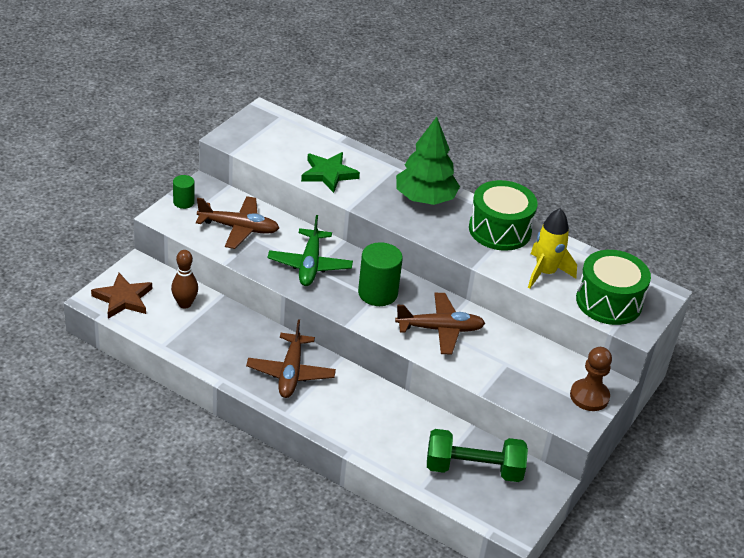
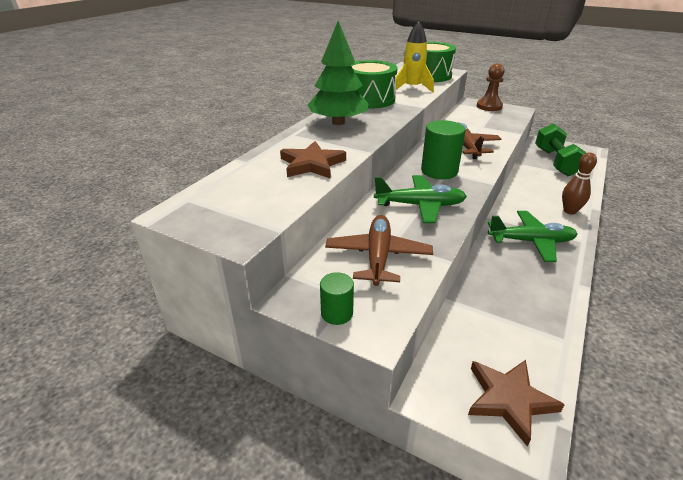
camera: 90 degrees left, 5 degrees down
(185, 304) = (481, 330): brown bowling pin -> brown bowling pin (569, 211)
(290, 373) = (531, 242): brown plane -> green plane
(328, 174) = (312, 164): green star -> brown star

